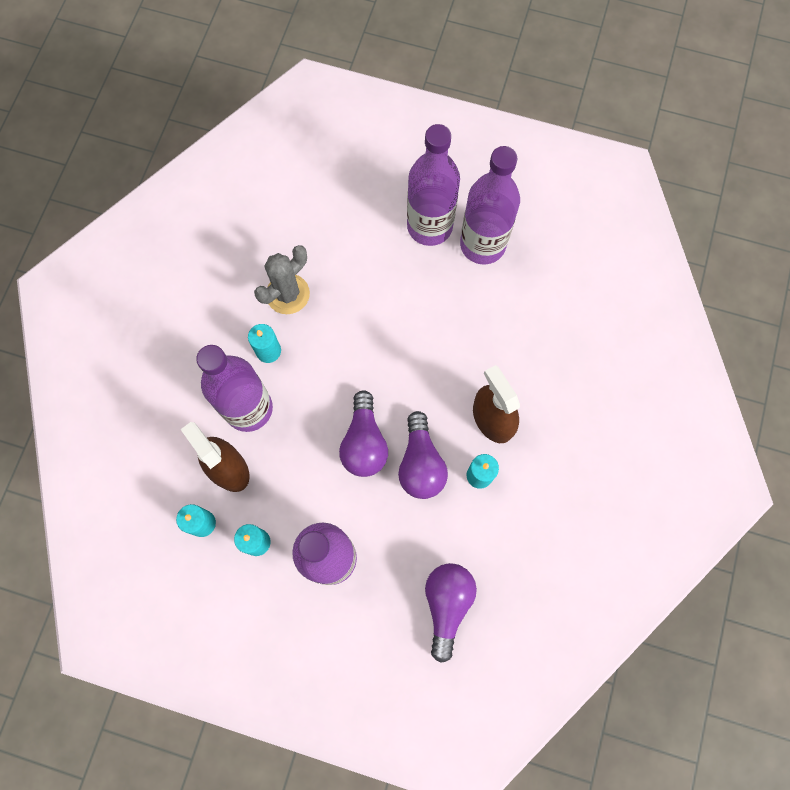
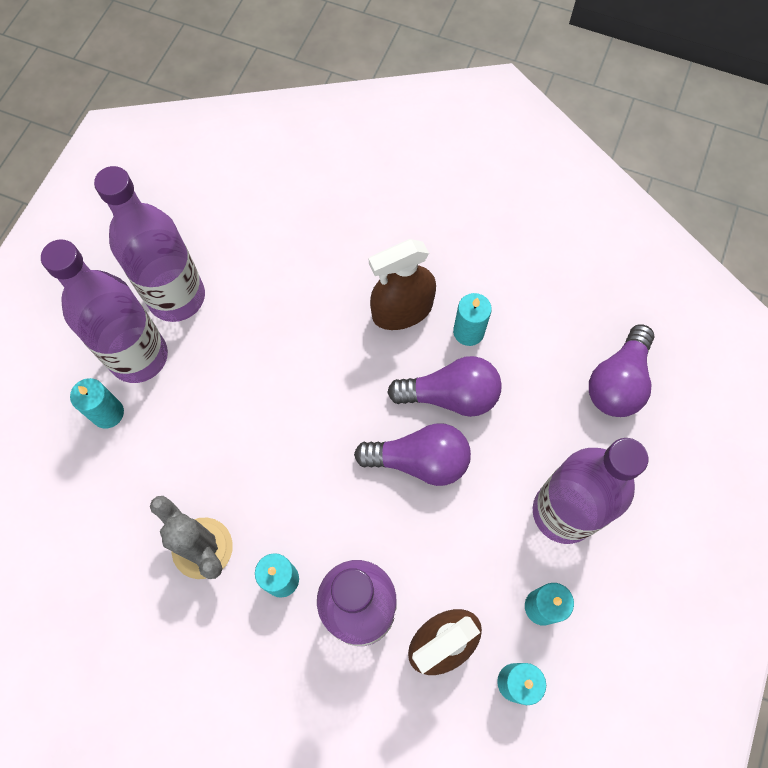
camera: 85 degrees left, 5 degrees down
(382, 213) = (108, 413): none -> turquoise candle
(447, 605) = (617, 382): purple light bulb -> purple light bulb turned 75 degrees counterclockwise

